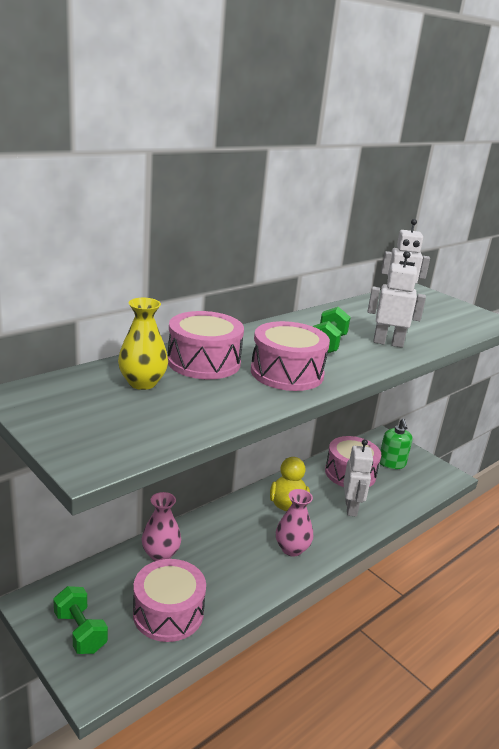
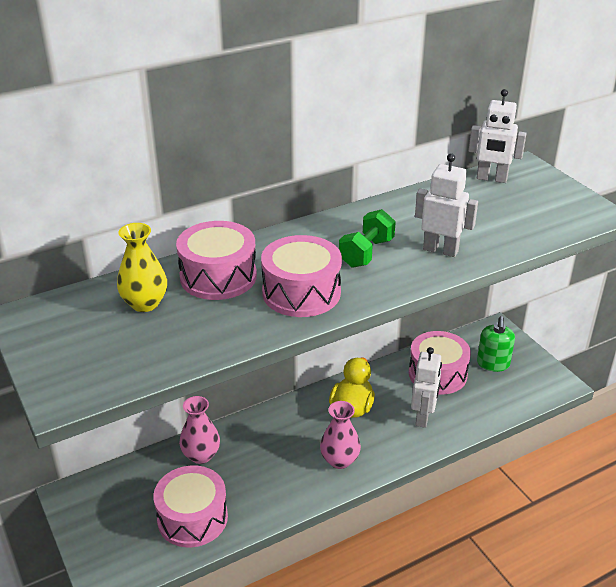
camera: 15 degrees right, 10 degrees up
(80, 632) = (105, 528): green dumbbell -> none

